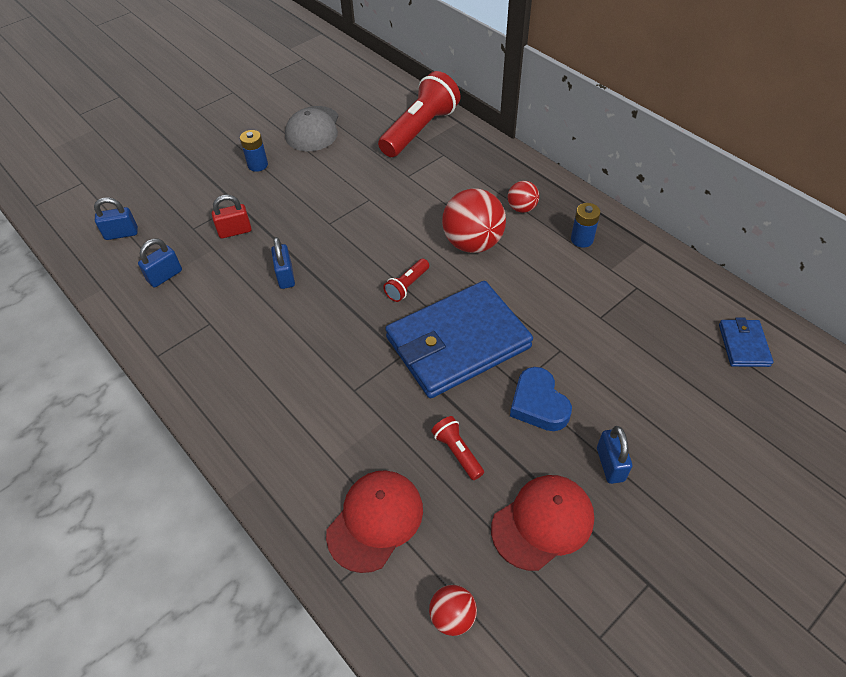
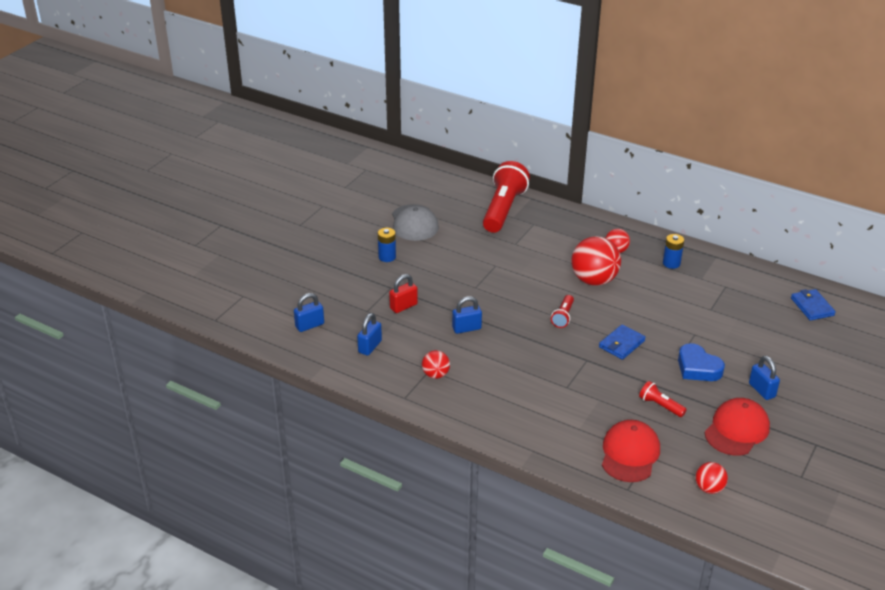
camera: 20 degrees left, 15 degrees down
(211, 332) = (435, 375): none -> red ball
(285, 276) = (466, 328): blue padlock -> blue padlock turned 75 degrees counterclockwise
(457, 342) = (621, 344): blue wallet -> blue wallet, size x0.44

